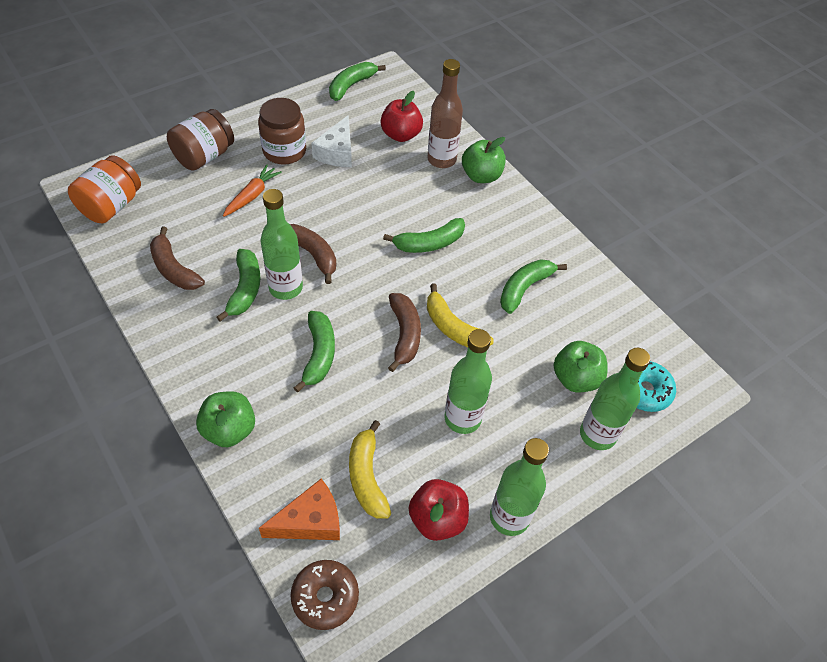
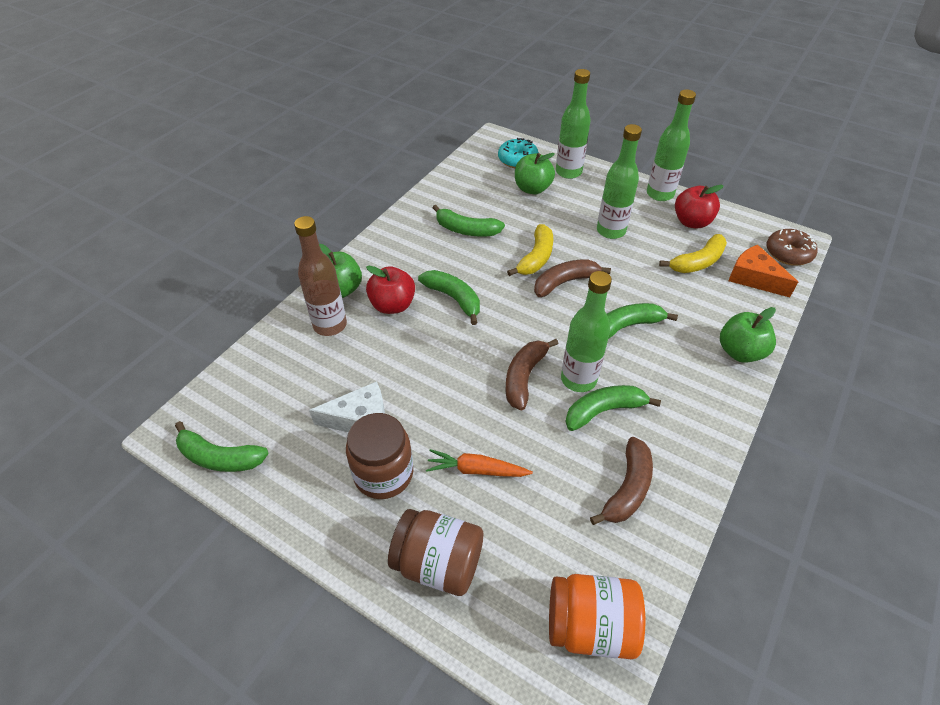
camera: 110 degrees left, 5 degrees down
(401, 135) = (302, 372): red apple -> red apple (393, 305)

